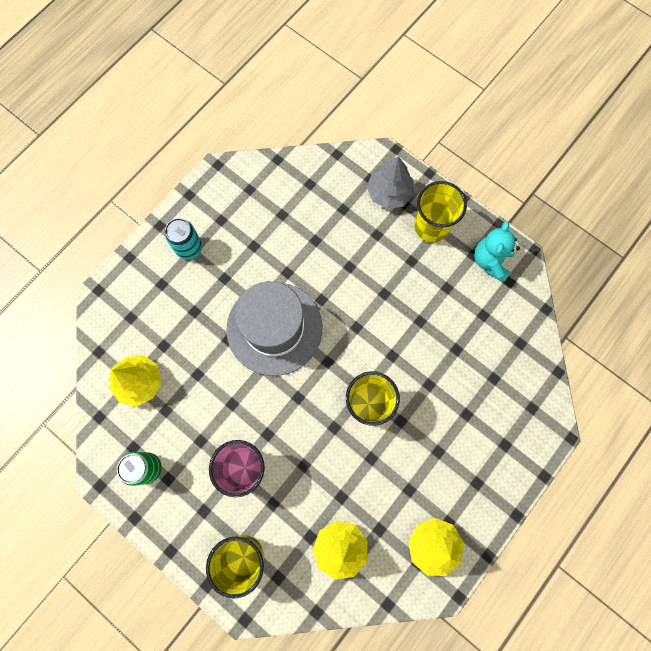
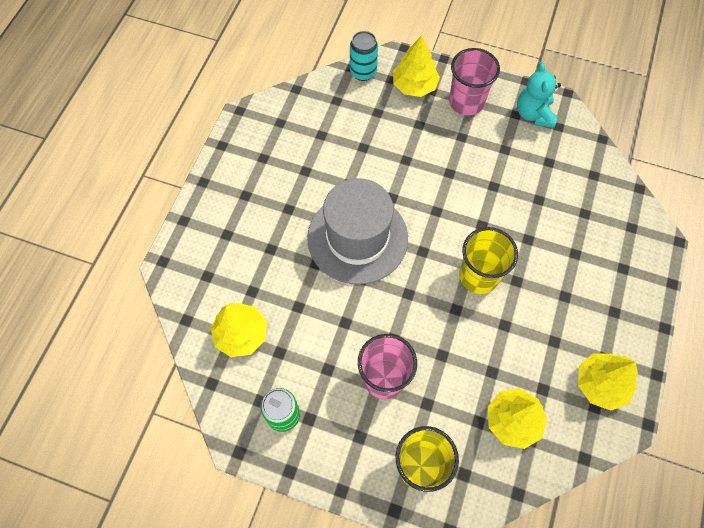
camera: 20 degrees left, 10 degrees down
(189, 248) = (242, 193): turquoise can -> turquoise can (363, 72)
(389, 193) = (414, 86): grey tree -> yellow tree
(431, 226) = (466, 102): yellow cup -> pink cup

